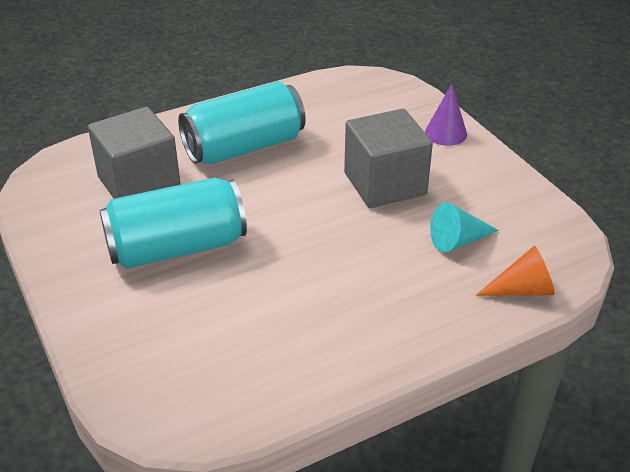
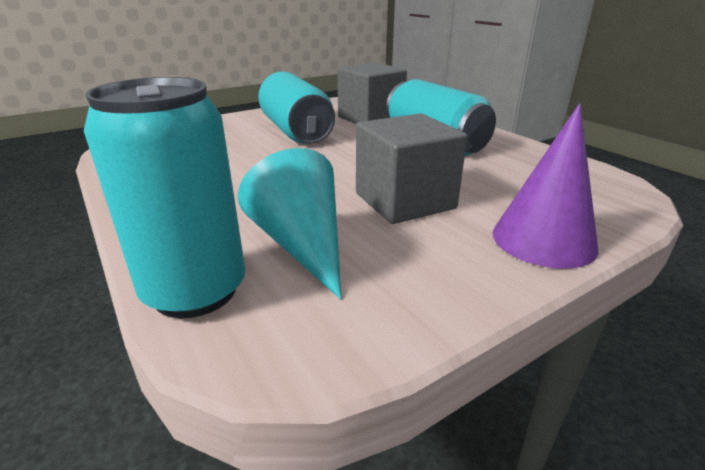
camera: 85 degrees right, 10 degrees down
(445, 133) = (543, 240): purple cone -> purple cone, size x1.58
(458, 241) = (302, 245): turquoise cone -> turquoise cone, size x1.58
(522, 290) = (195, 291): orange cone -> turquoise can

